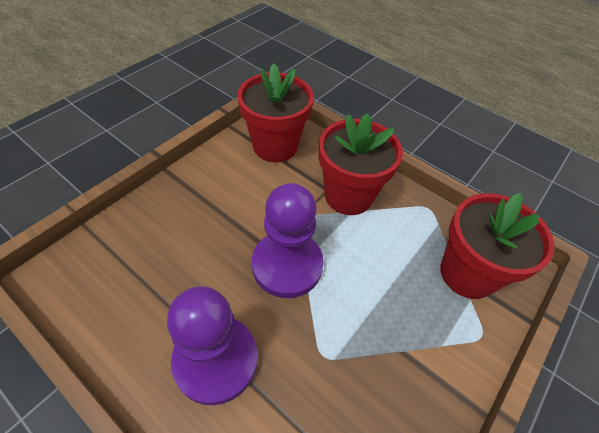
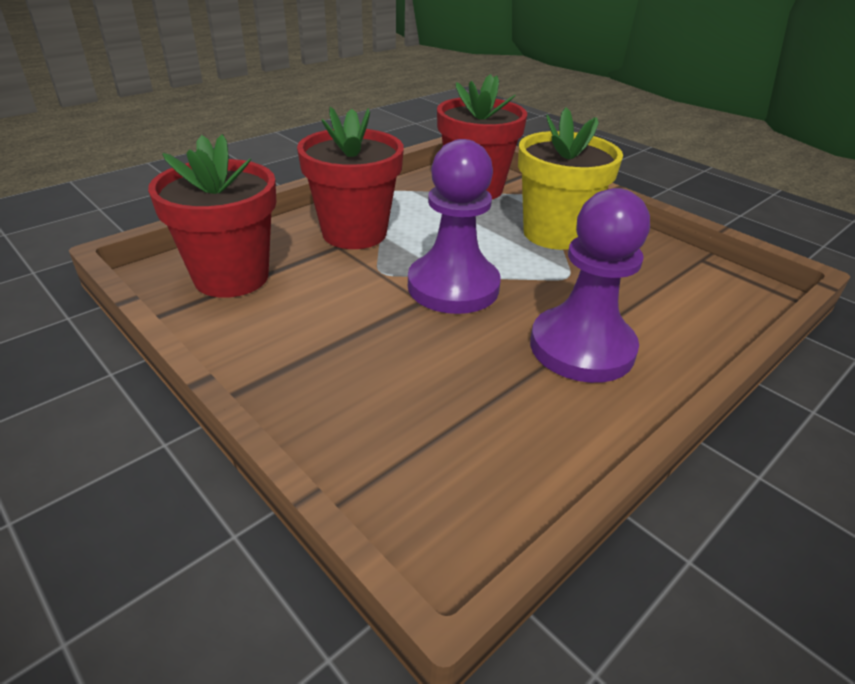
camera: 80 degrees left, 15 degrees down
(401, 348) = (554, 234): none -> yellow flower pot

